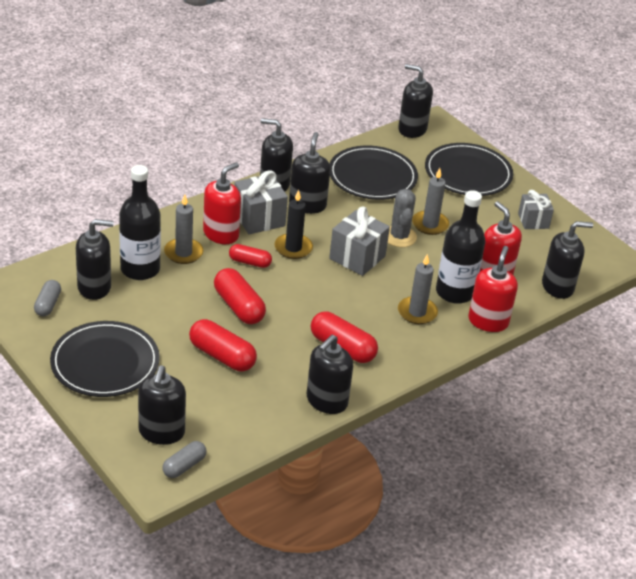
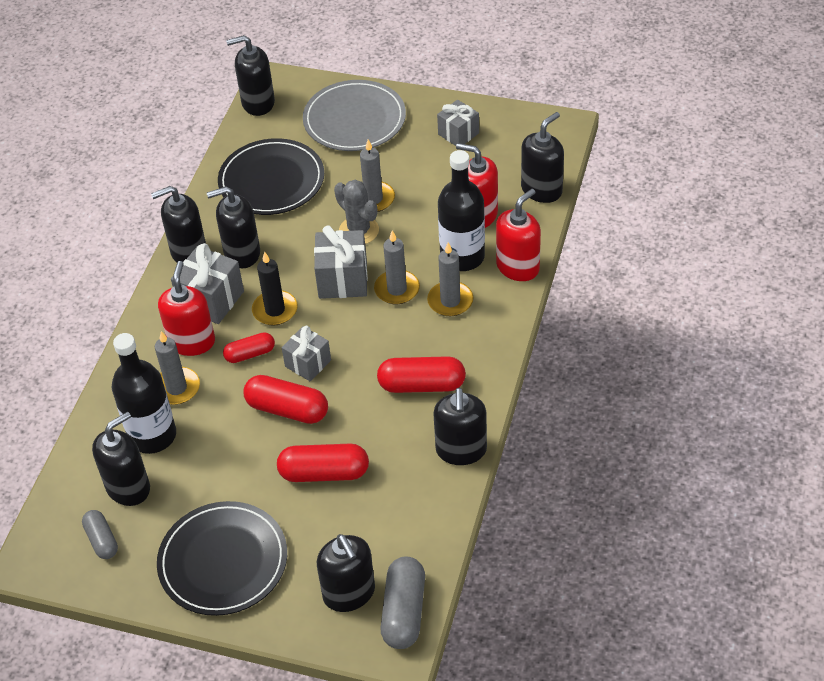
camera: 30 degrees left, 10 degrees up
(184, 466) = (404, 611): grey capsule -> grey capsule, size x1.62
(281, 290) = (308, 363): none -> grey gift
(307, 205) = (242, 253): black soap dispenser -> black soap dispenser turned 75 degrees counterclockwise
(387, 284) = (397, 289): none -> grey candle
(468, 173) = (354, 119): black plate -> grey plate
(488, 321) = (518, 267): red soap dispenser -> red soap dispenser turned 60 degrees clockwise

